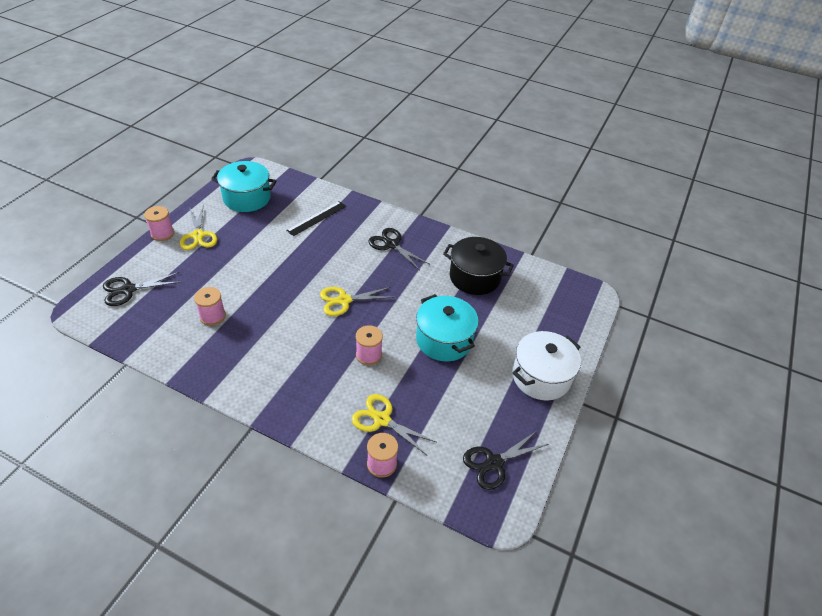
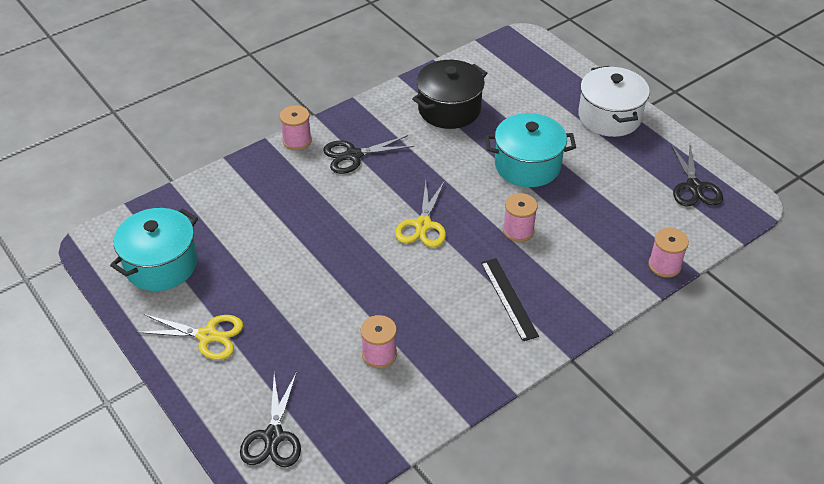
camera: 60 degrees left, 0 degrees up
(162, 233) = (174, 376): pink spool -> pink spool (297, 141)
(317, 218) = (257, 206): black ruler -> black ruler (509, 298)
(382, 419) = (610, 248): yellow scissors -> none

